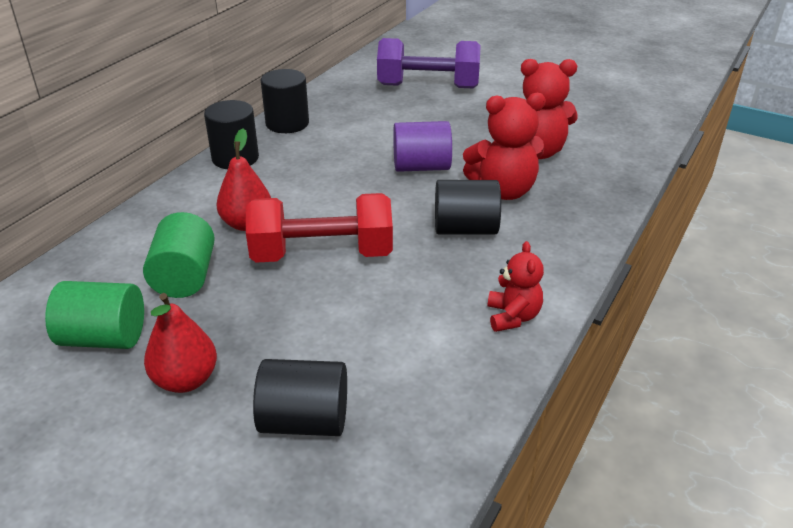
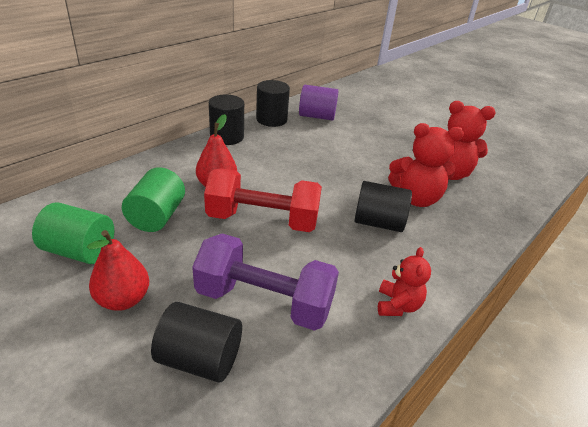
camera: 10 degrees right, 0 degrees up
(421, 167) = (358, 168): purple cylinder -> purple cylinder (317, 116)
(428, 86) = (379, 112): purple dumbbell -> purple dumbbell (264, 301)

